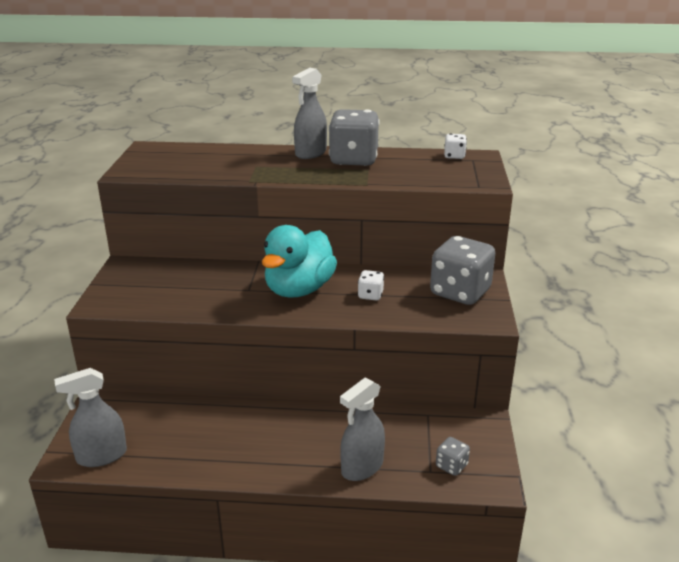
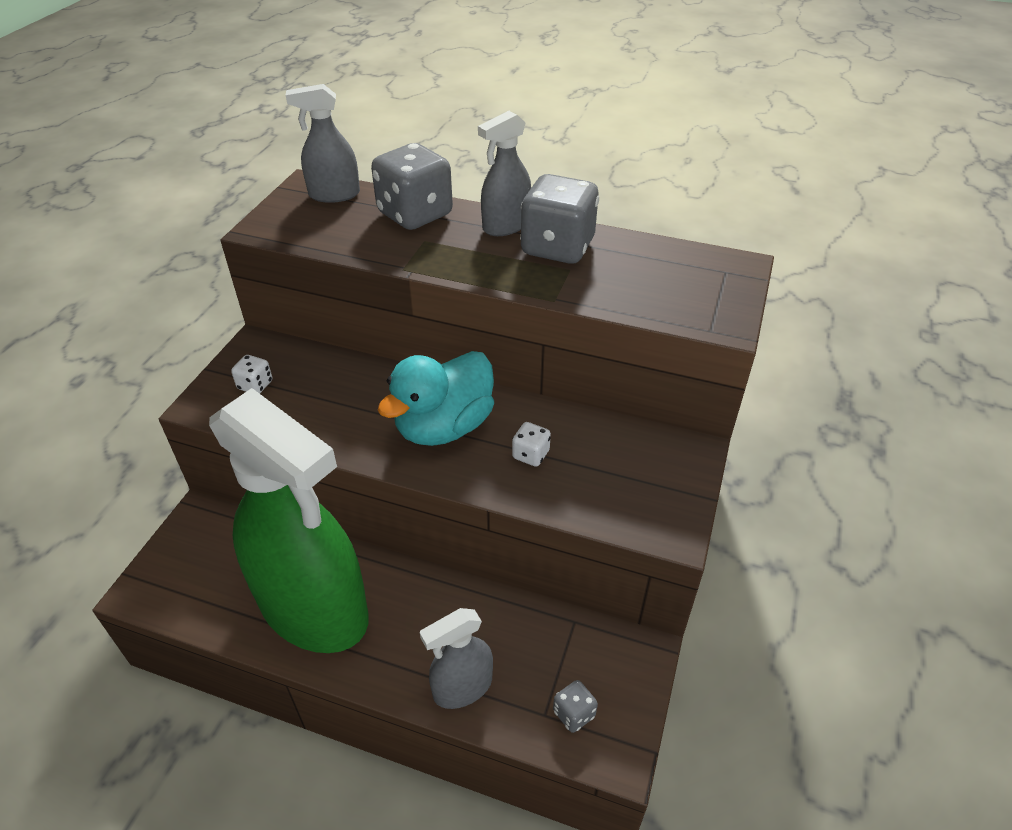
camera: 15 degrees right, 15 degrees up
(101, 456) = (176, 595): grey spray bottle -> grey spray bottle (334, 194)
(223, 443) = (314, 609): none -> green spray bottle
(454, 156) = (701, 261): white dice -> white dice (255, 385)
(460, 292) = (652, 473): grey dice -> grey dice (415, 214)

